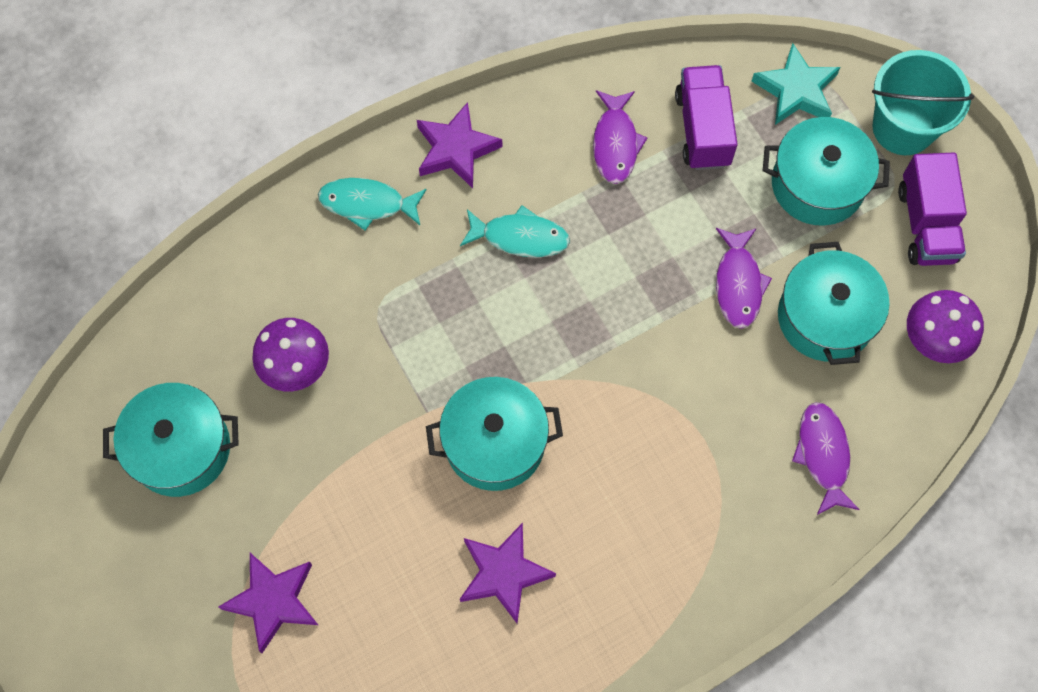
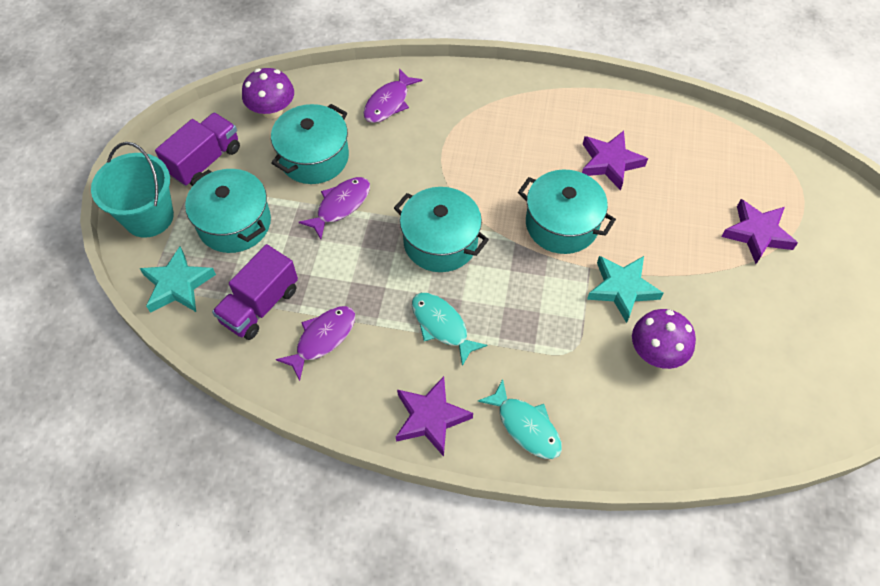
camera: 140 degrees left, 10 degrees down
(181, 448) = (769, 355): turquoise pot -> turquoise pot (440, 242)
(376, 412) = (622, 289): none -> turquoise star

